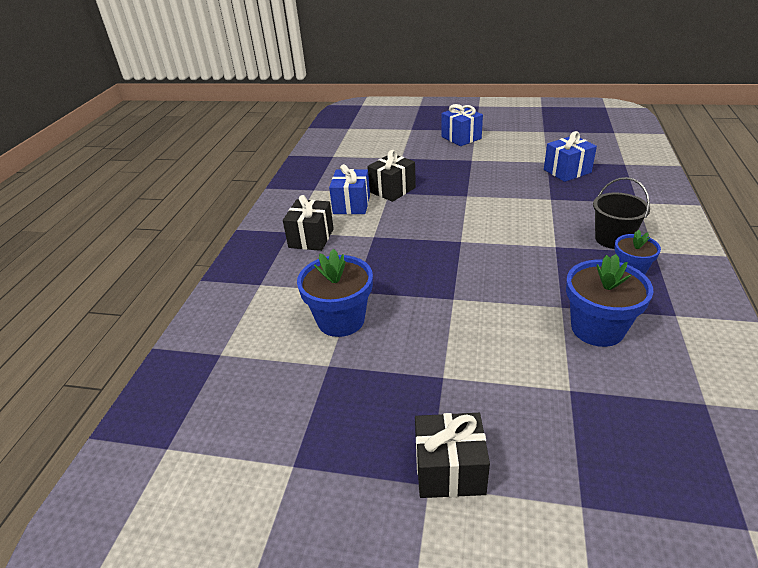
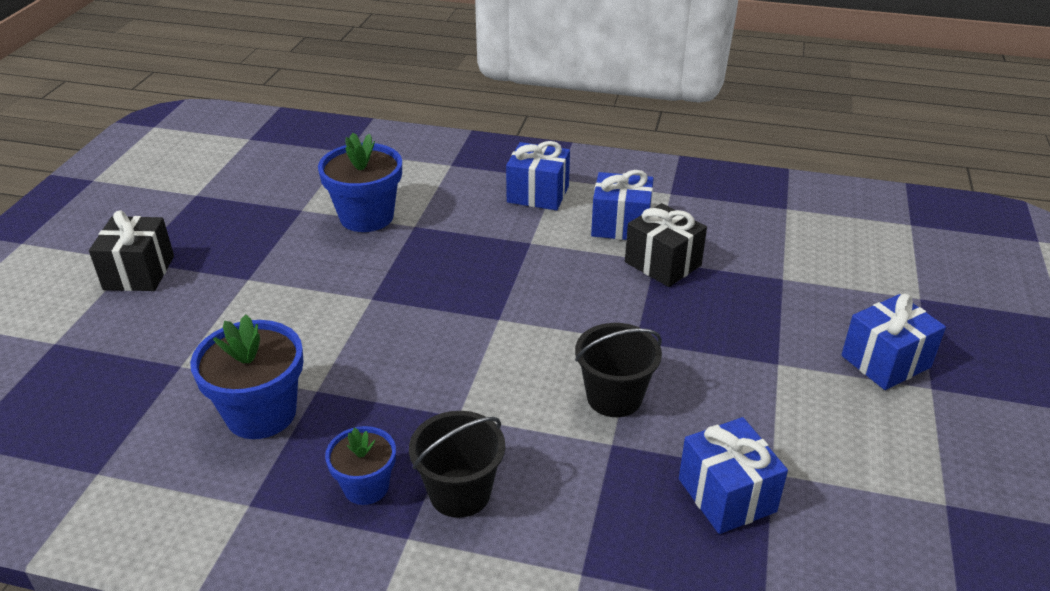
camera: 90 degrees right, 0 degrees up
(311, 238) = (538, 194): black gift -> blue gift
(516, 199) = (614, 397): none -> black bucket

